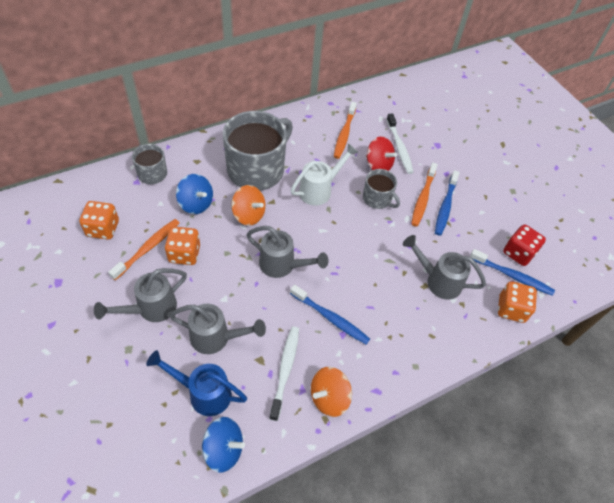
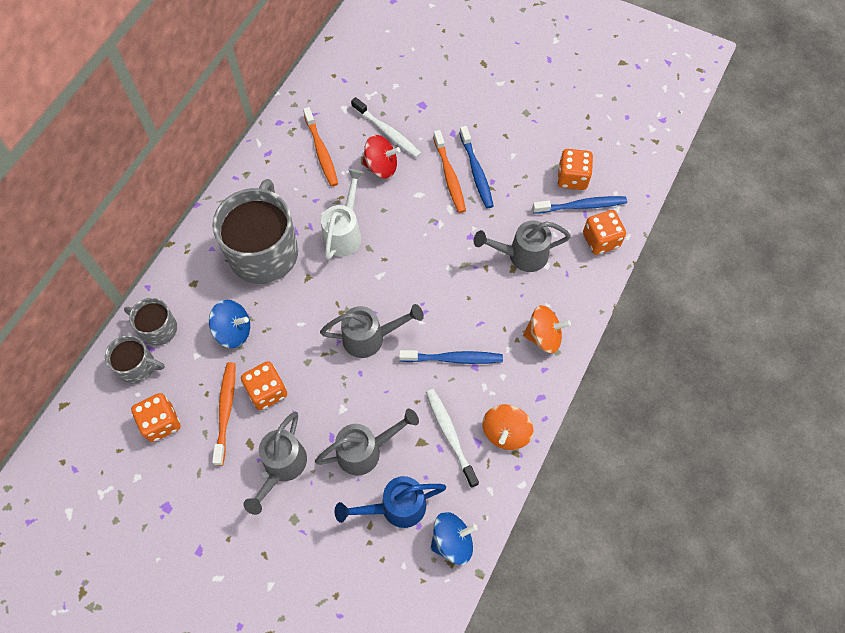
camera: 30 degrees left, 10 degrees up
(248, 215) = (296, 307): orange spinning top -> orange spinning top (543, 336)
(377, 199) = (407, 205): grey mug -> grey mug (138, 366)
(518, 253) = (572, 178): red dice -> orange dice

